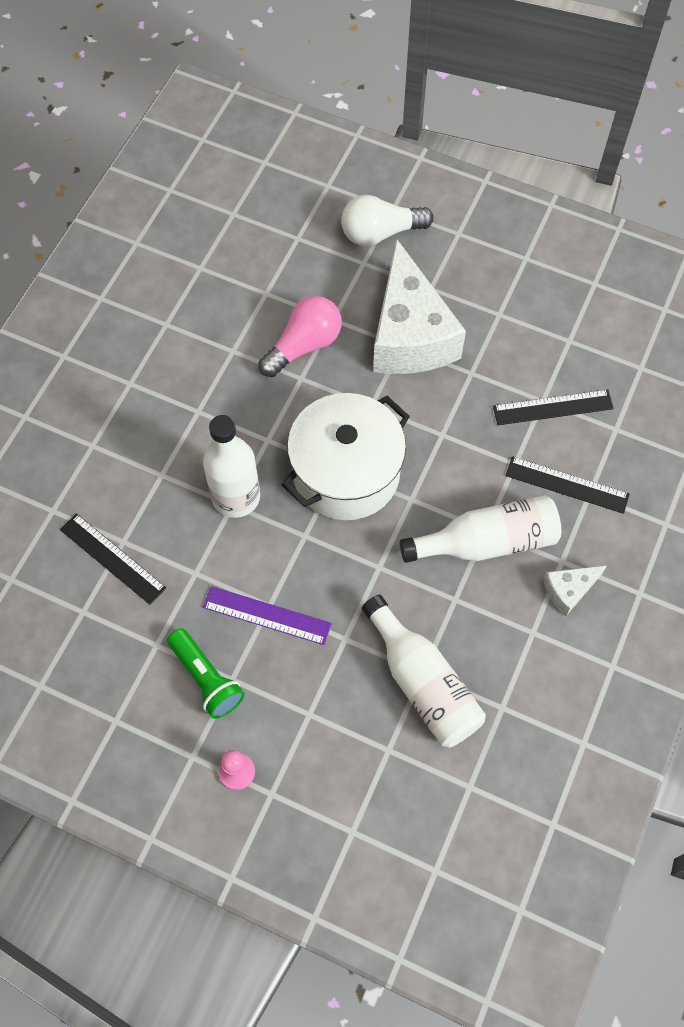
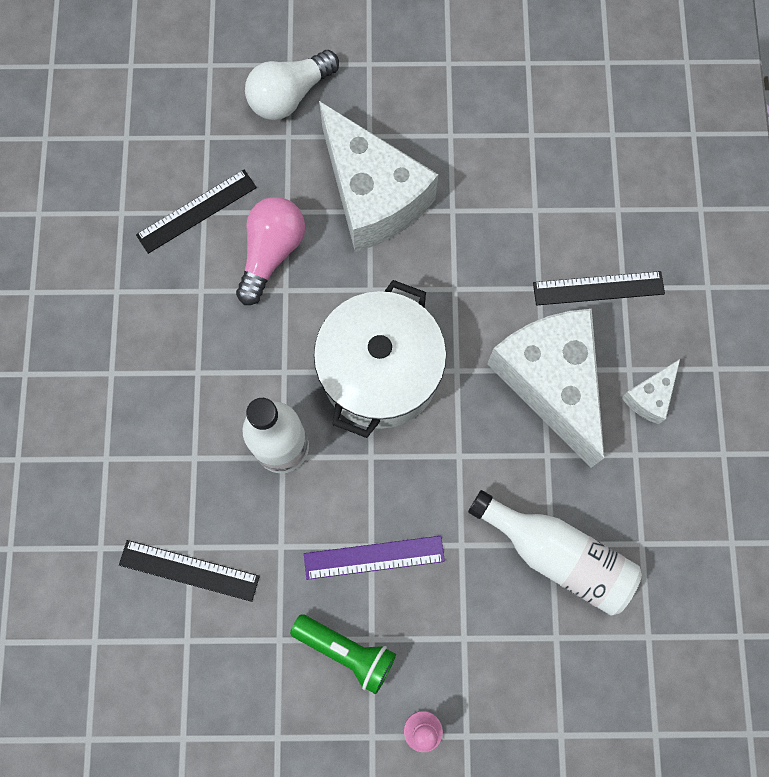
camera: 25 degrees left, 10 degrees up
(487, 541) = (550, 382): white bottle -> white cheese
(553, 407) = (548, 213): black ruler -> black ruler (196, 211)

